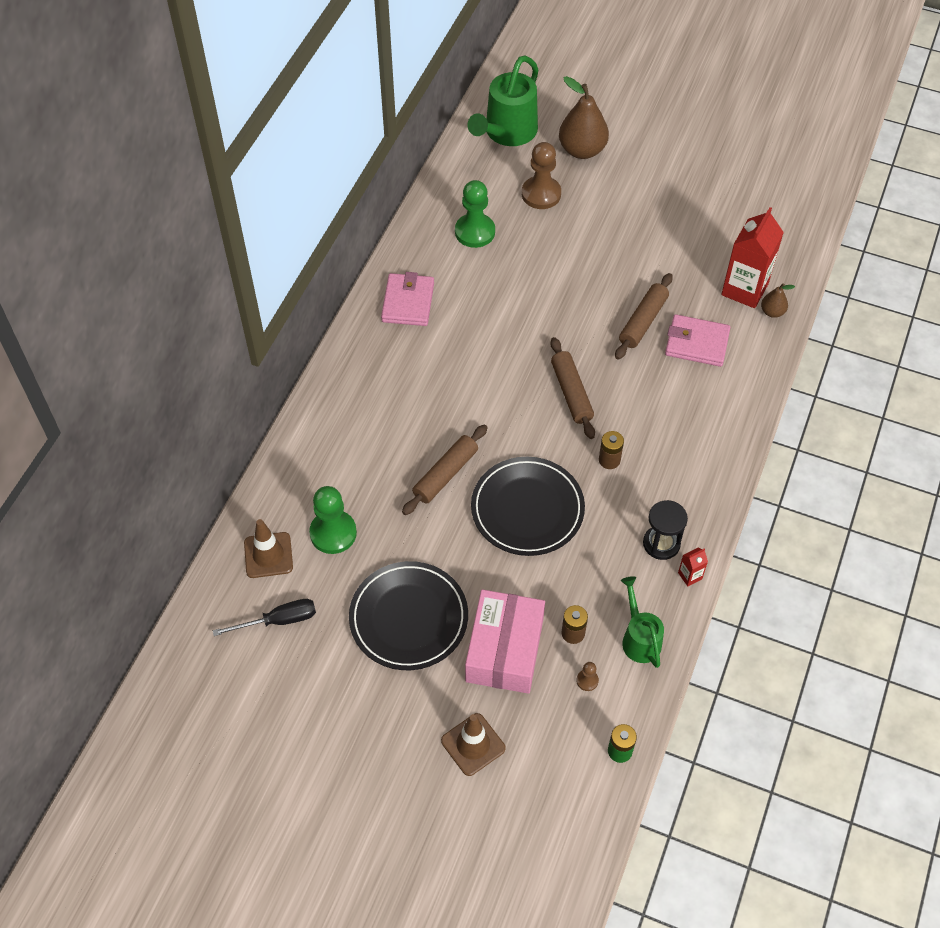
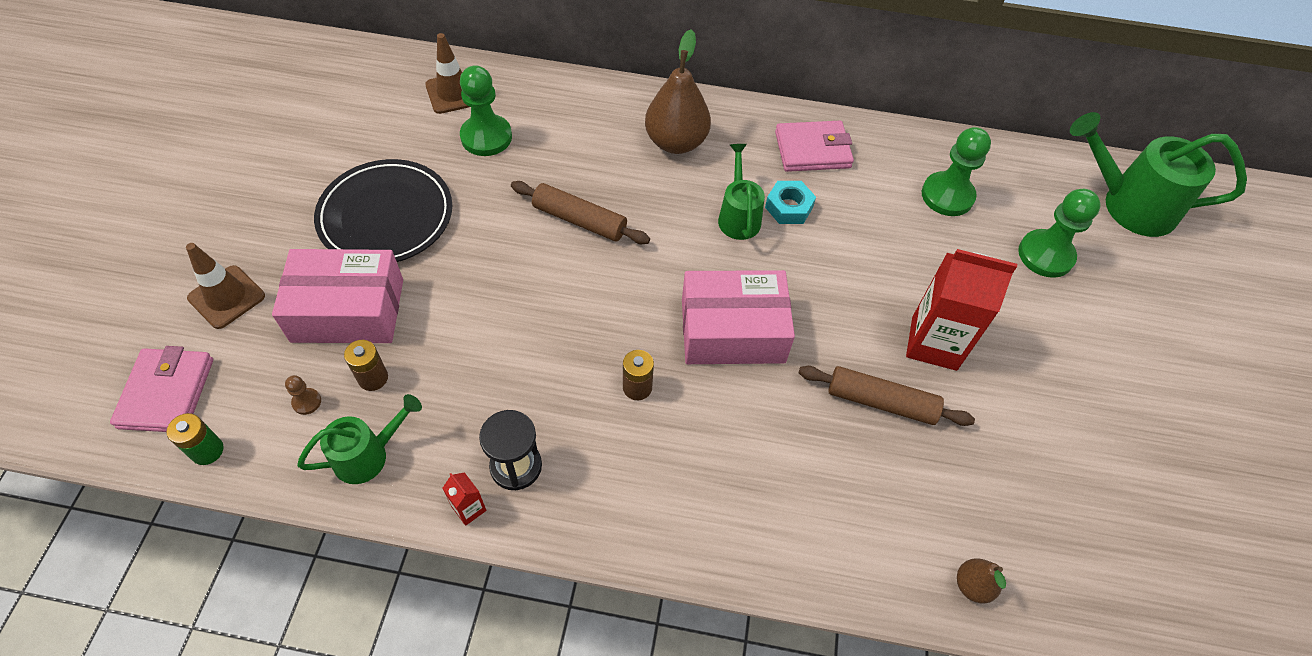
camera: 75 degrees right, 0 degrees up
(278, 620) = (377, 113): black screwdriver -> none
(464, 332) = (789, 207): none -> turquoise nut
(465, 366) = (738, 216): none -> green watering can
(527, 509) = (545, 306): black plate -> none
(541, 194) = (1045, 255): brown pawn -> green pawn
(571, 393) = (732, 331): brown rolling pin -> pink box
(582, 150) = (1150, 291): brown pear -> brown pear (676, 142)
(696, 343) = (869, 477): pink wallet -> pink wallet (167, 393)
(744, 289) = (999, 538): red carton -> red carton (934, 343)

